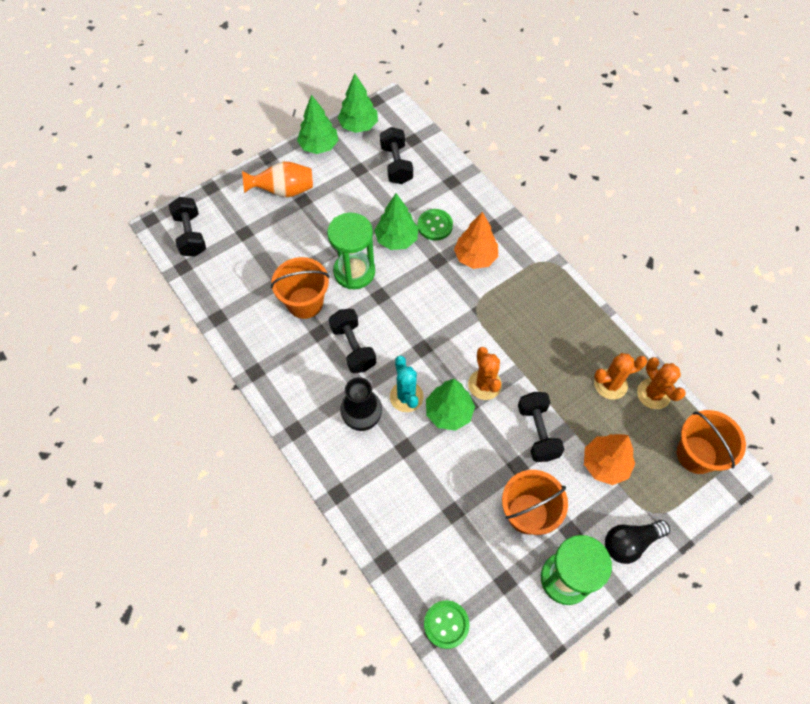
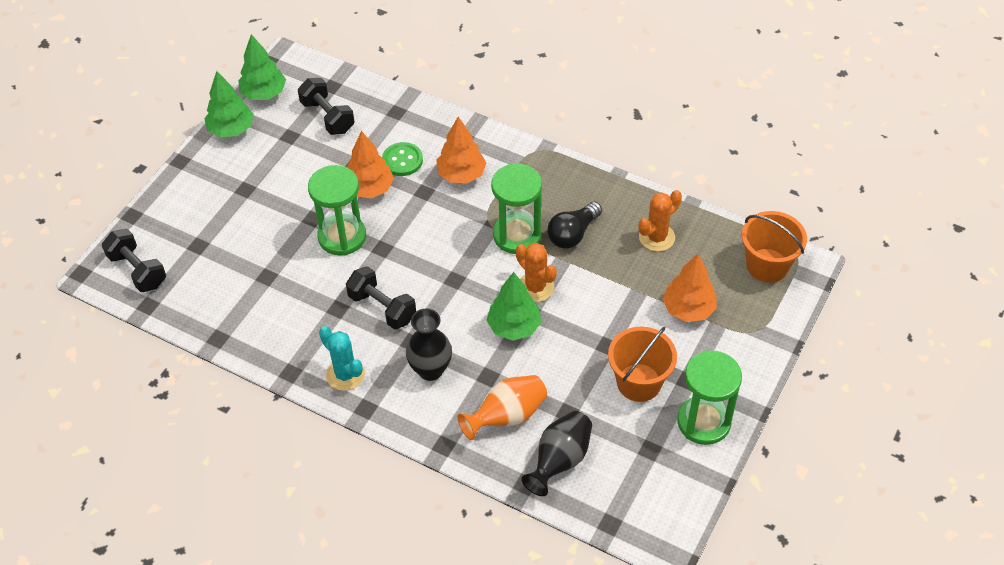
camera: 25 degrees left, 10 degrees down
(283, 191) = (217, 188): orange vase -> orange vase (507, 416)
(305, 303) = (306, 286): orange bucket -> none
(396, 239) = (369, 189): green tree -> orange tree
(406, 397) = (463, 330): turquoise cactus -> turquoise cactus (345, 374)
(424, 554) = (560, 460): none -> black vase
(446, 624) = (614, 510): green button -> none
(493, 331) = (517, 235): none -> green hourglass
(537, 432) = (610, 308): black dumbbell -> none
(630, 543) = (746, 366): black light bulb -> black light bulb (573, 234)
(653, 394) = (701, 229): orange cactus -> none

